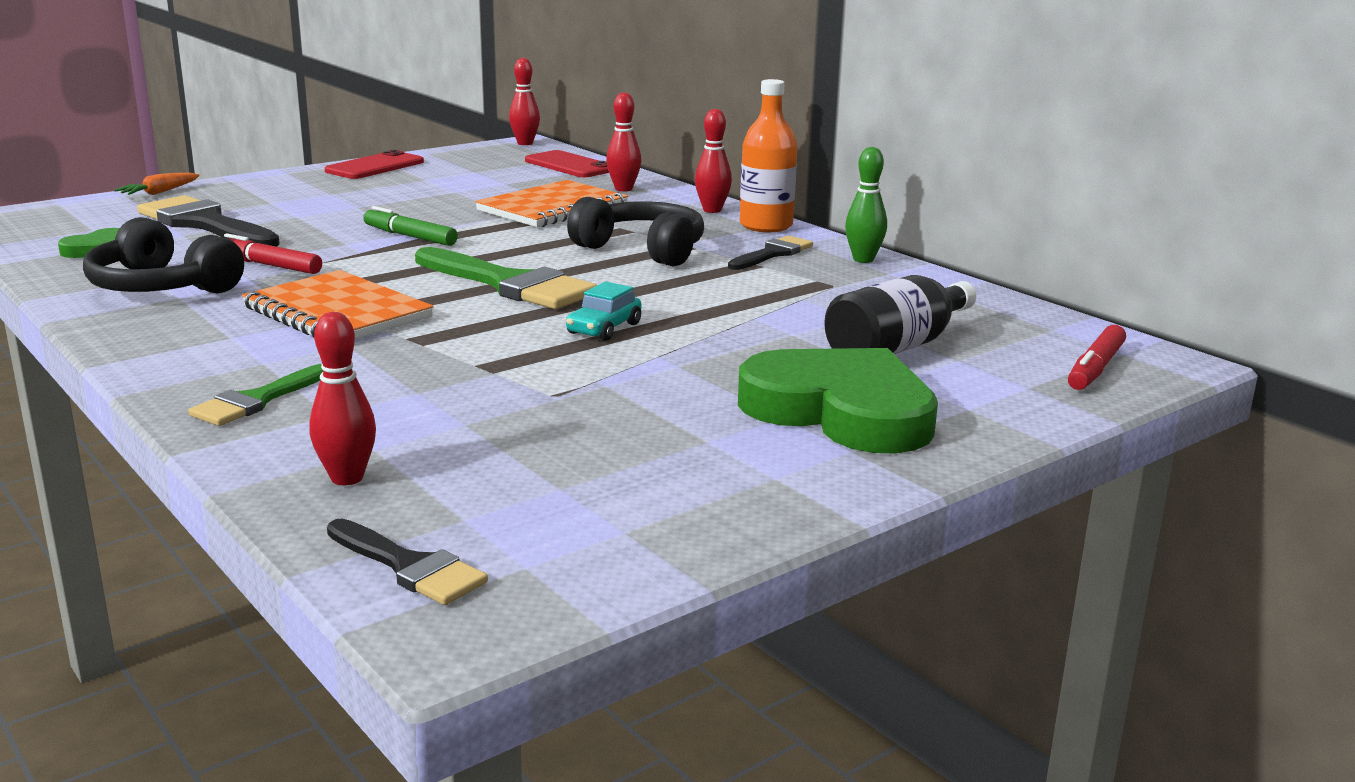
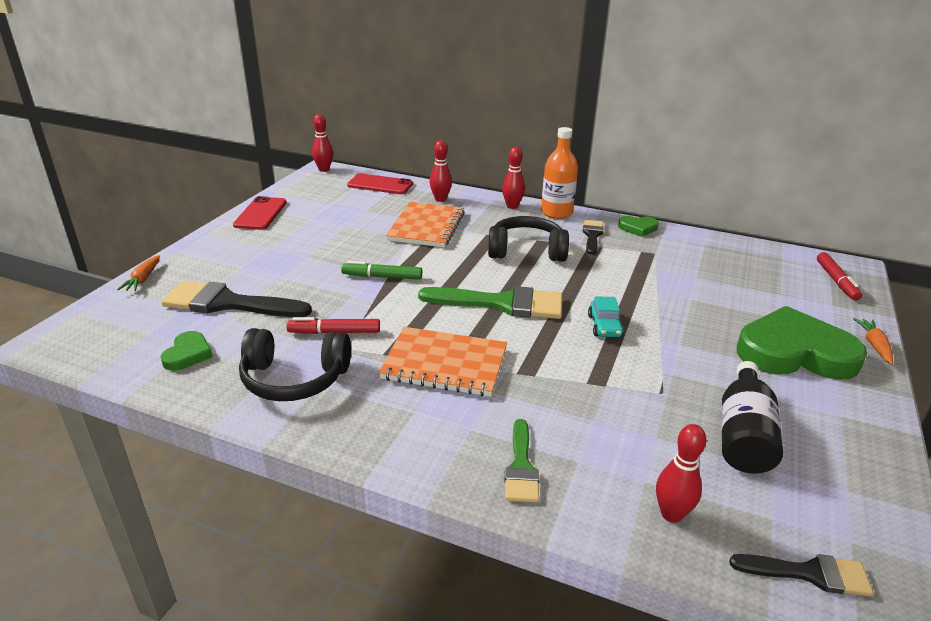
camera: 30 degrees left, 10 degrees up
(863, 259) = (638, 228): green bowling pin -> green heart
(897, 348) = (747, 294): black bottle -> black bottle (743, 435)
(1001, 437) = (874, 345): none -> orange carrot

